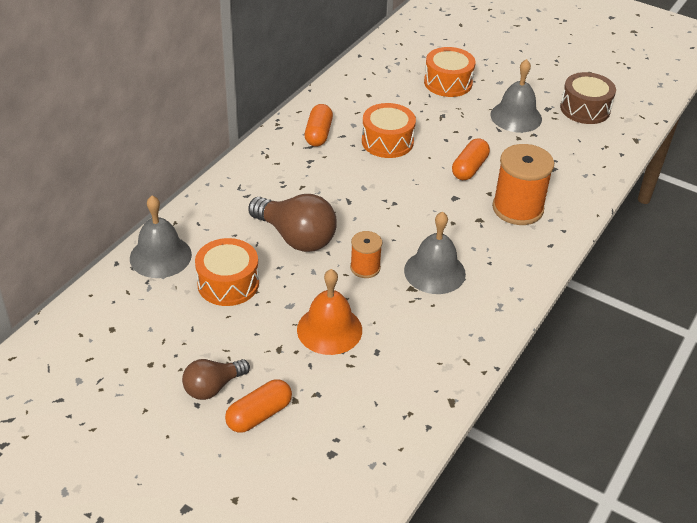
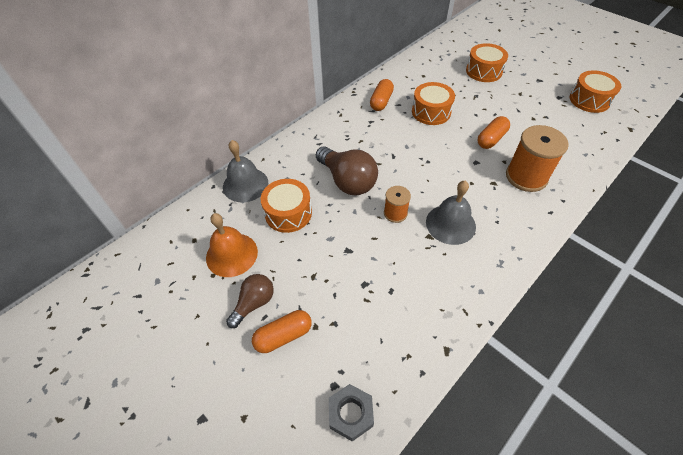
camera: 15 degrees right, 10 degrees up
(213, 387) = (254, 303): brown light bulb -> brown light bulb turned 150 degrees clockwise
(329, 329) = (356, 264): orange bell -> orange bell (231, 254)
(356, 476) = (350, 414): none -> grey nut
(516, 116) = (533, 101): grey bell -> none
(585, 109) = (589, 100): brown drum -> orange drum

